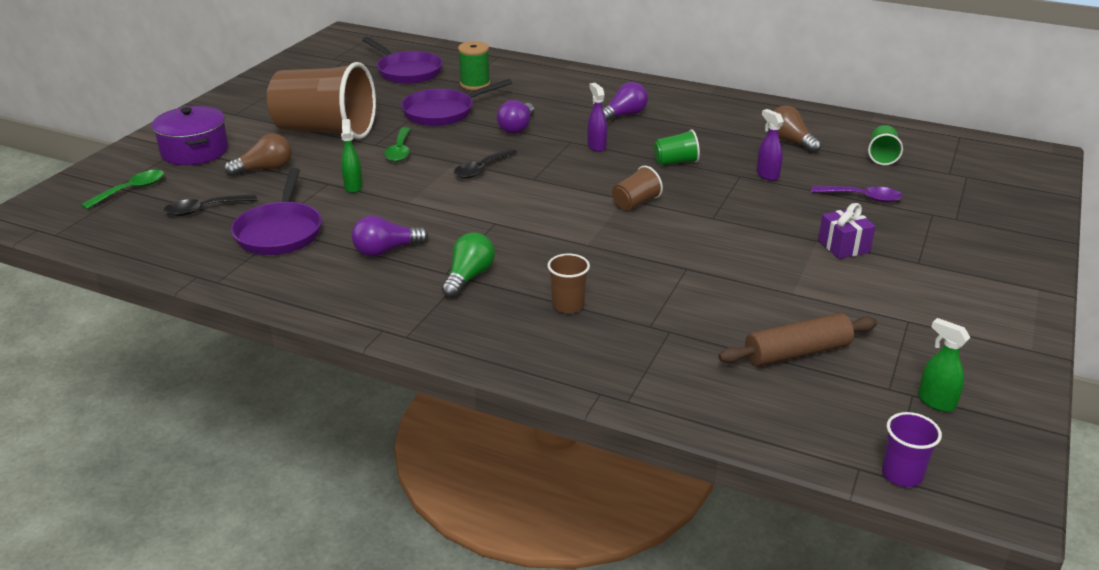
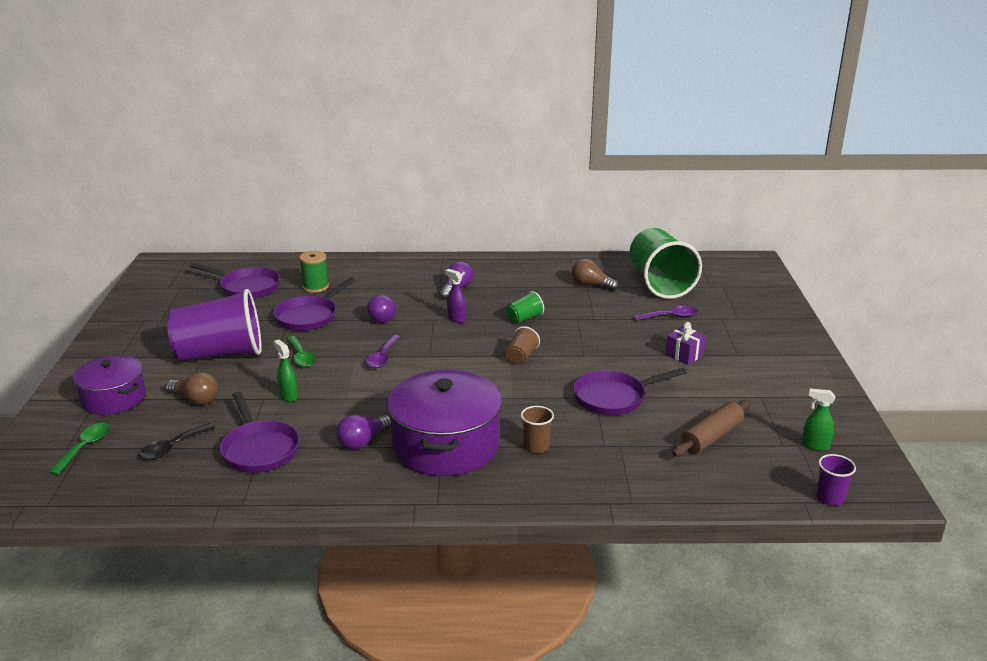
camera: 25 degrees left, 5 degrees down
(265, 169) = (195, 399): brown light bulb -> brown light bulb turned 75 degrees clockwise
(326, 131) = (220, 354): brown cup -> purple cup
(468, 277) = (446, 445): green light bulb -> purple pot
(481, 169) = (382, 357): black spoon -> purple spoon
(709, 274) = (613, 397): none -> purple pan
(767, 175) = (595, 314): purple spray bottle -> none
(882, 156) = (660, 283): green cup -> green cup, size x2.38

